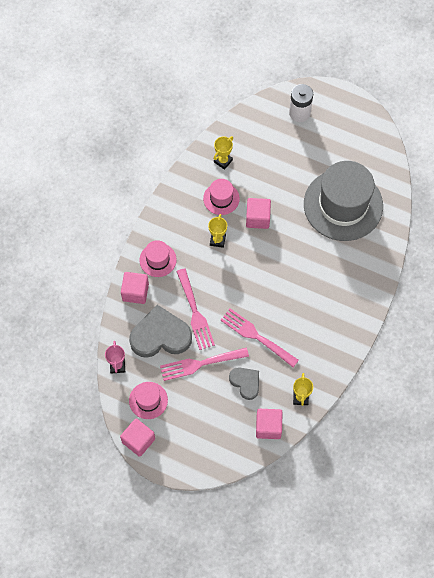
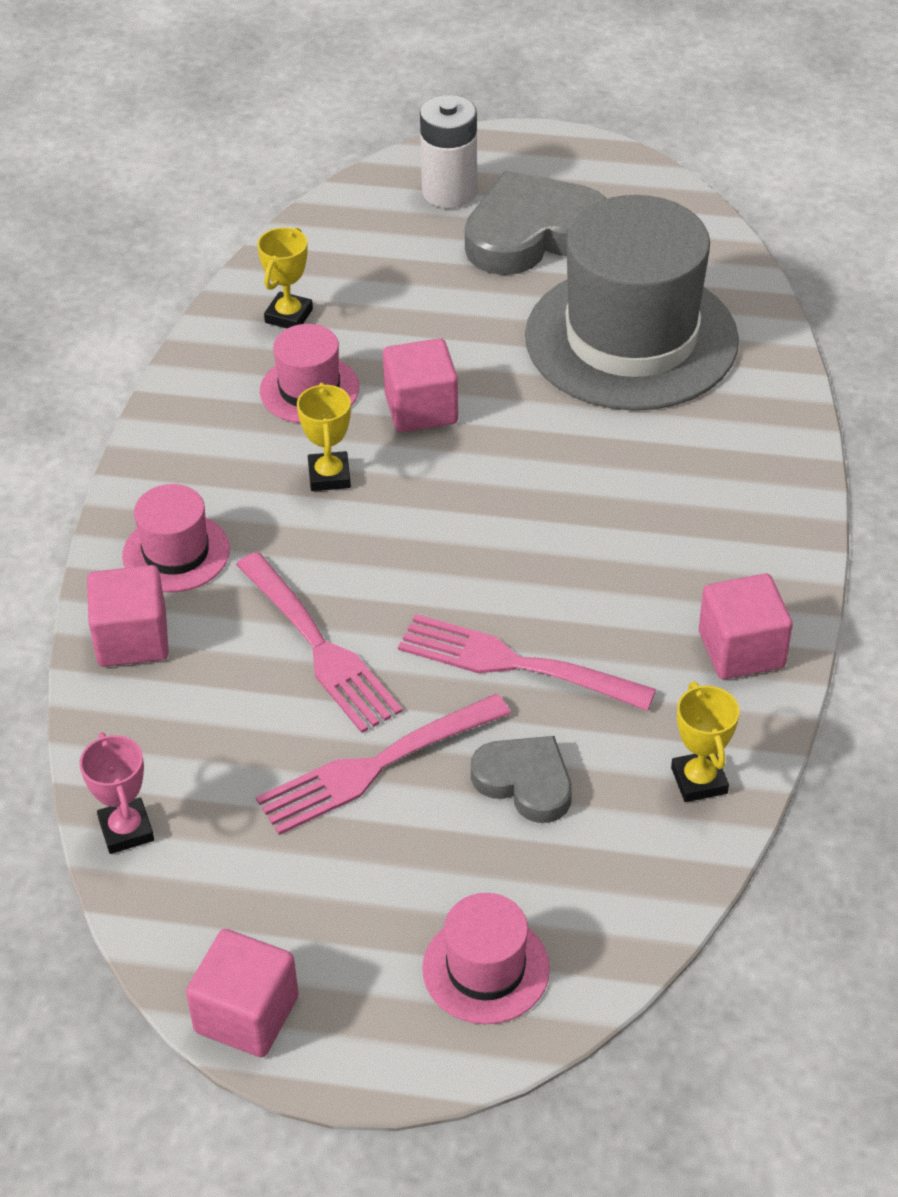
camera: 15 degrees left, 20 degrees down
(148, 400) = (246, 897): pink hat -> pink hat (486, 968)
(160, 336) = (235, 725): grey heart -> grey heart (533, 233)
(268, 427) = (635, 877): pink cube -> pink cube (741, 649)

